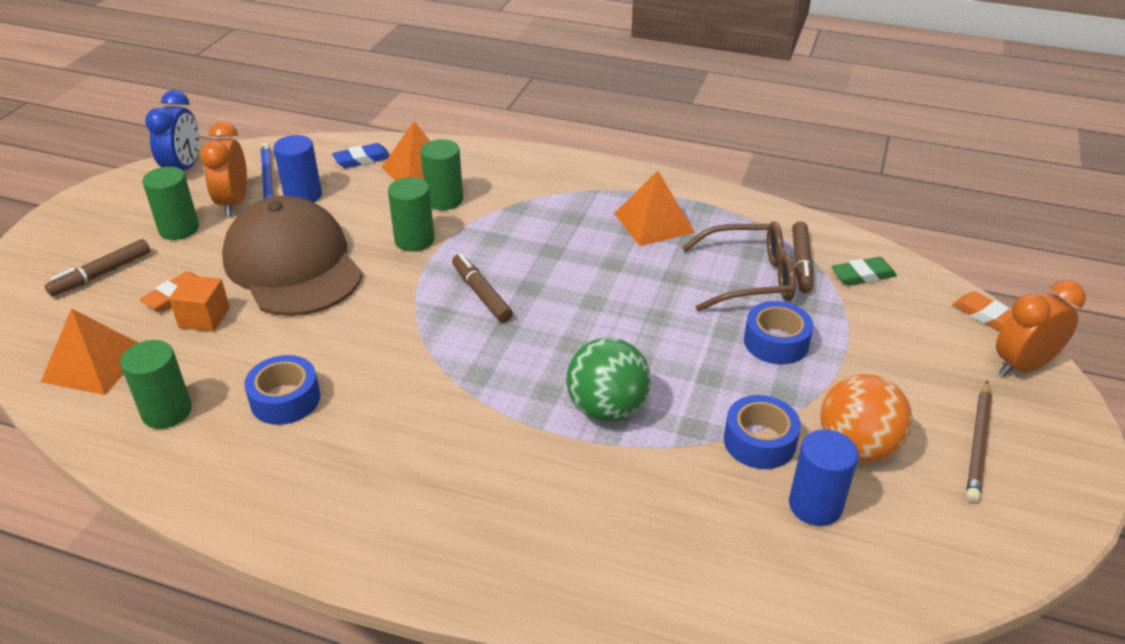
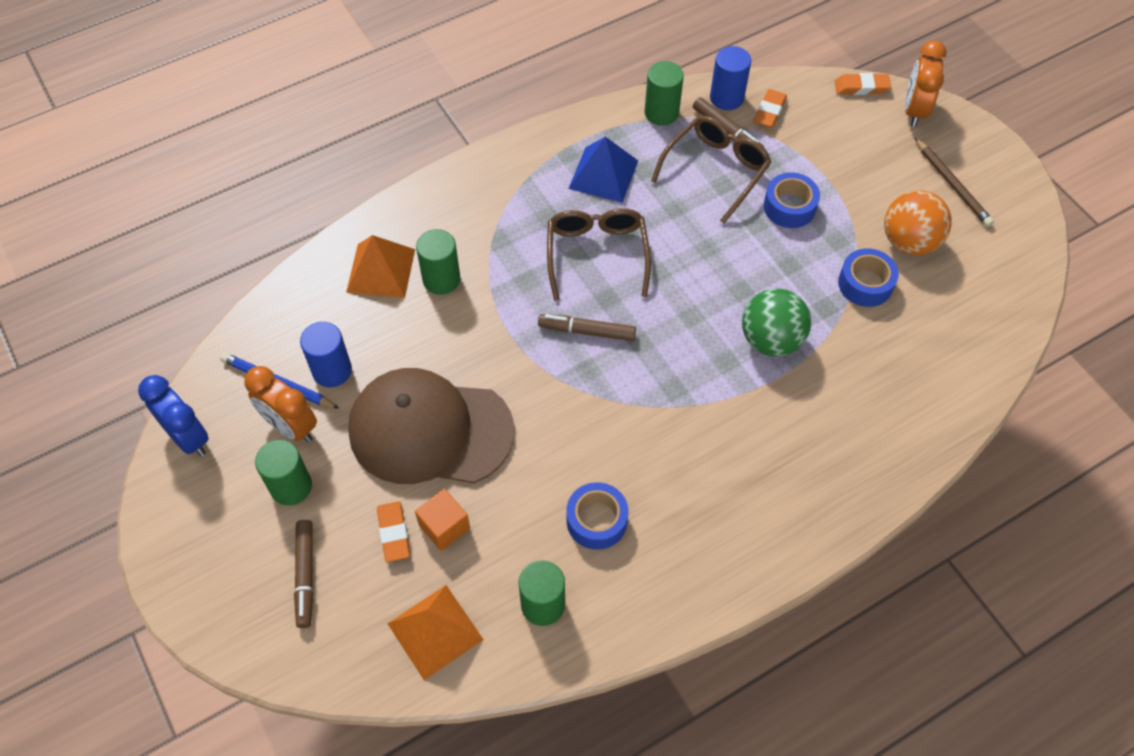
camera: 50 degrees left, 20 degrees up
(362, 160) = (319, 298): blue eraser -> none
(414, 240) = (477, 332): green cylinder -> green cylinder (661, 113)
(567, 260) = (597, 254): none -> brown glasses
(654, 222) = (603, 174): orange pyramid -> blue pyramid
(815, 505) = (934, 297): blue cylinder -> blue cylinder (726, 98)
(863, 275) = (769, 111): green eraser -> orange eraser

